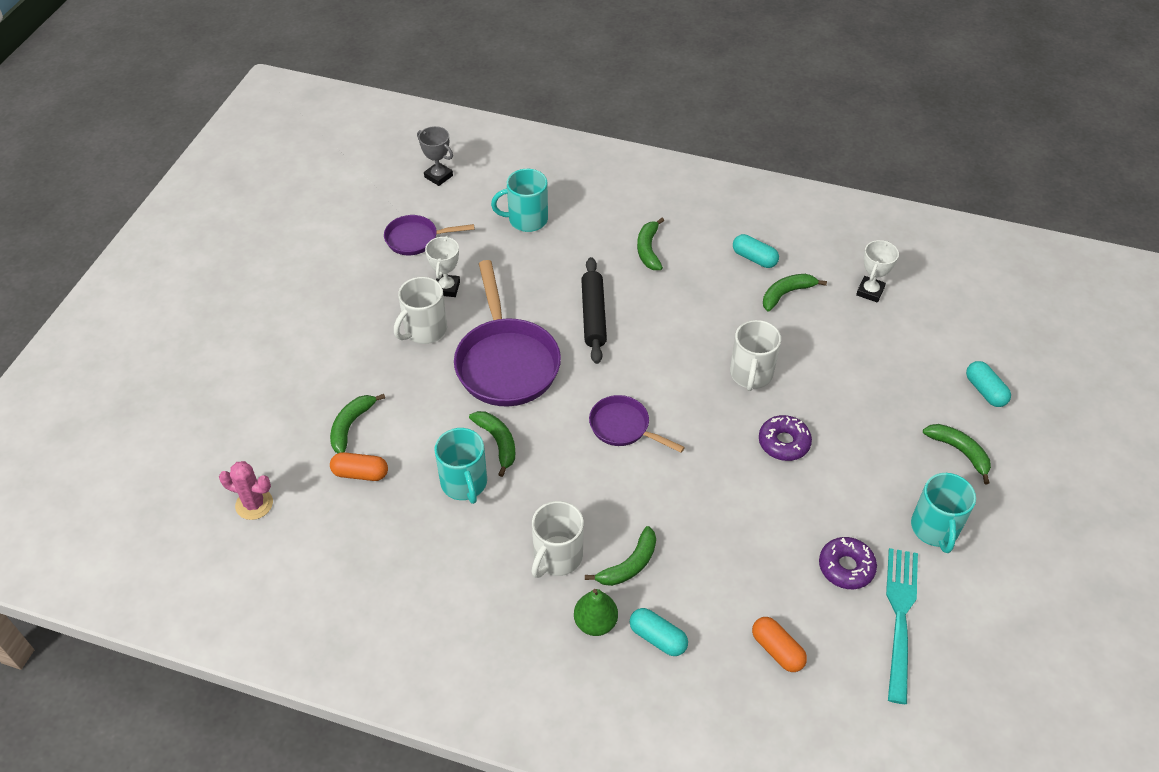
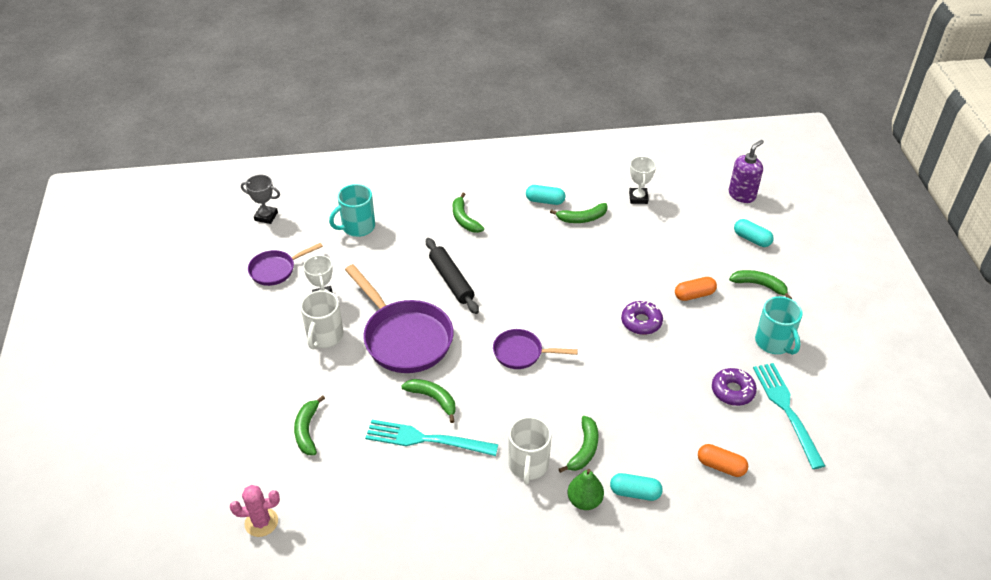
camera: 25 degrees left, 5 degrees down
(360, 473) = (337, 464): orange capsule -> orange capsule (694, 295)
(464, 483) = (425, 439): turquoise mug -> turquoise fork
(751, 374) = (590, 283): white mug -> none
(786, 294) = (582, 218): green banana -> green banana turned 135 degrees counterclockwise
(1006, 331) = (742, 195): none -> purple soap dispenser

